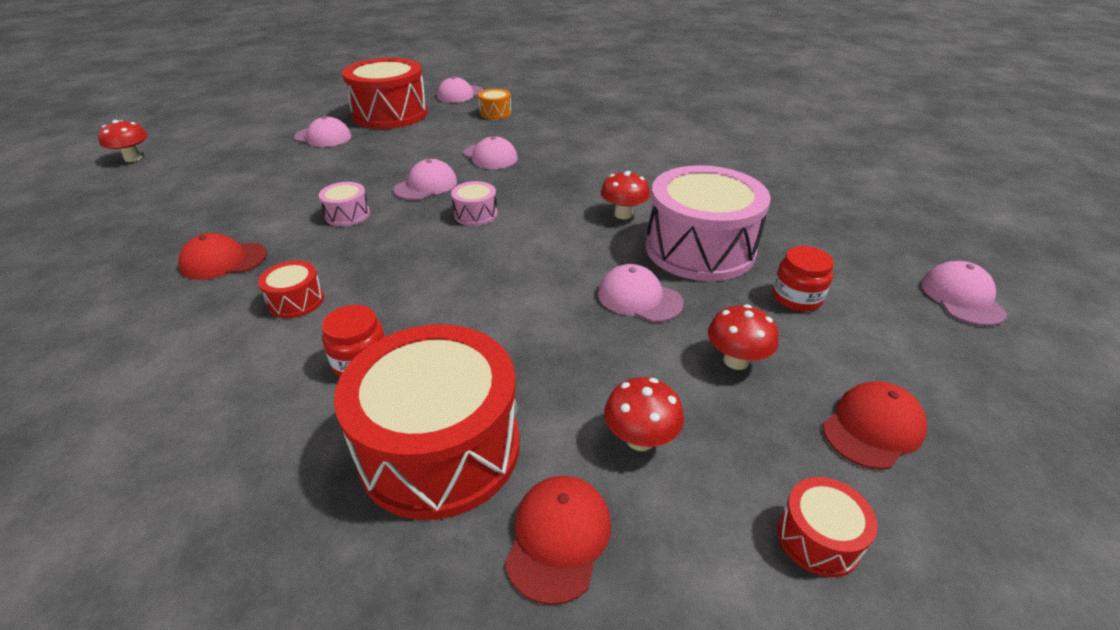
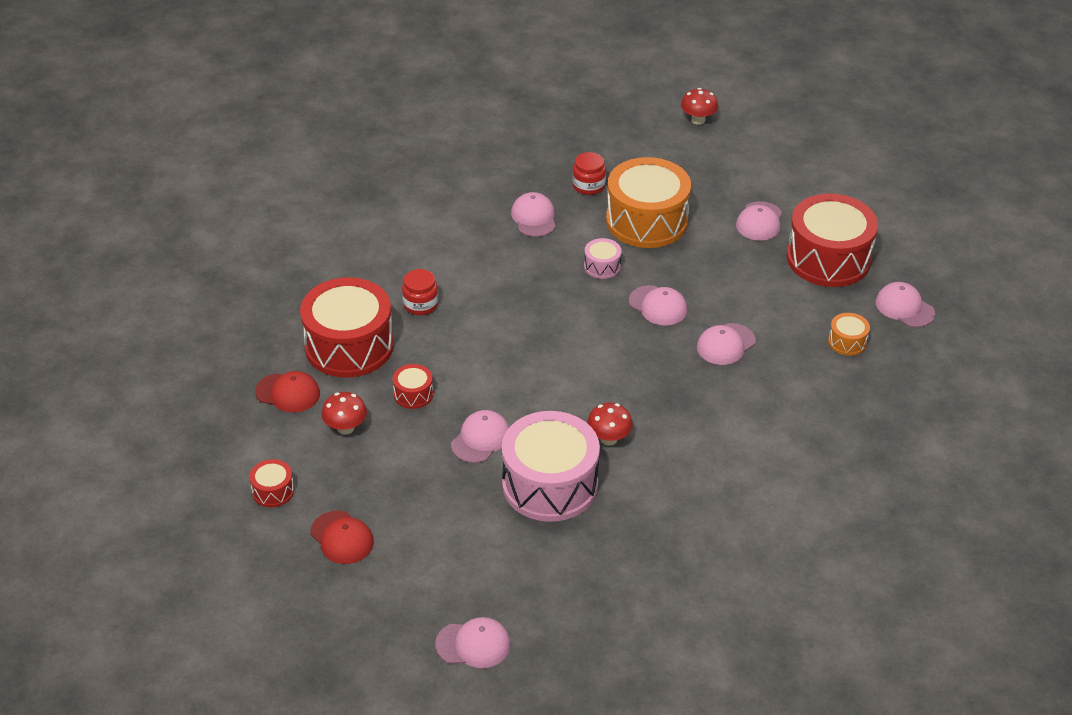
camera: 90 degrees right, 5 degrees up
(223, 261) = (534, 217): red cap -> pink cap
(284, 188) = (646, 221): none -> orange drum
(296, 301) = (484, 264): red drum -> red drum (413, 394)
(475, 214) = (605, 342): pink drum -> none
(736, 360) = (408, 483): red mushroom -> none
(796, 298) = (477, 533): red jar -> red jar (588, 186)

